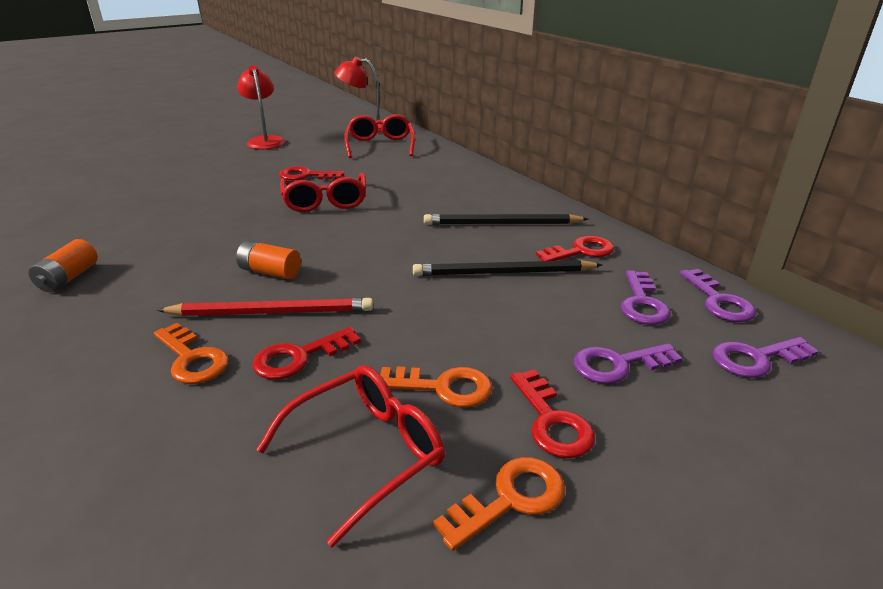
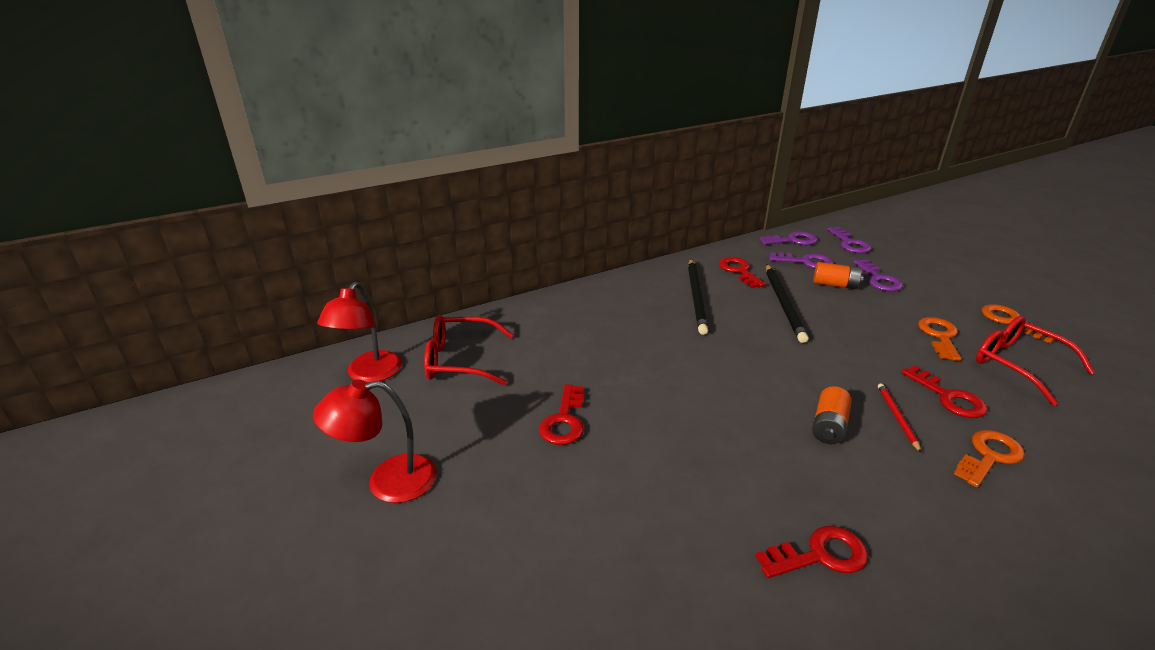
camera: 85 degrees left, 0 degrees up
(68, 278) = (914, 611): orange battery -> orange battery (835, 285)
(272, 312) = (897, 417): red pencil -> red pencil, size x0.53
(325, 202) = (651, 399): red glasses -> none
(552, 421) = (944, 304): red key -> red key (820, 555)

